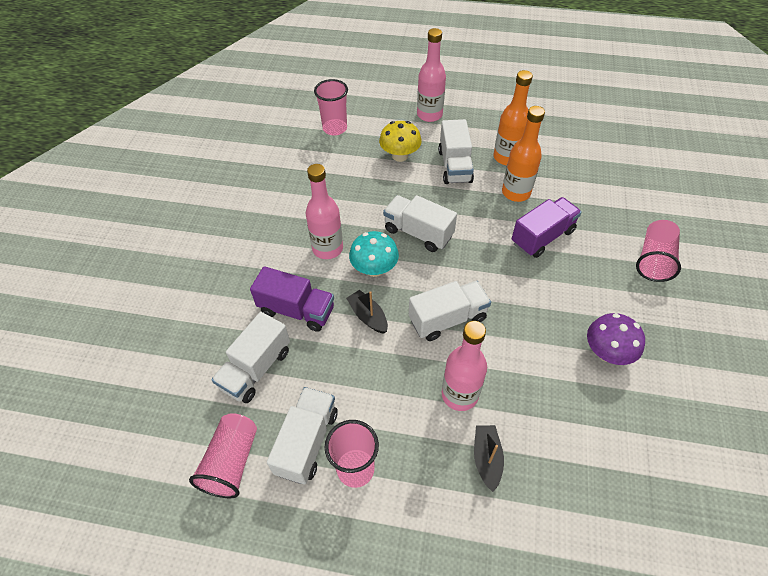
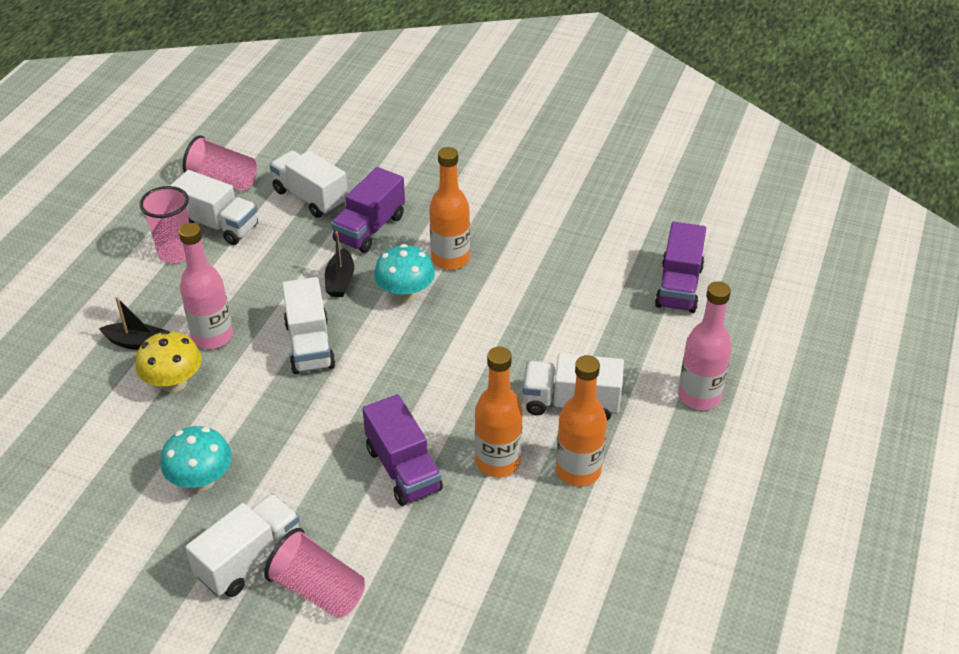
camera: 100 degrees right, 10 degrees down
(327, 248) = (450, 259): pink bottle -> orange bottle
(335, 128) = (679, 286): pink cup -> purple truck
(368, 316) = (340, 281): black boat -> black boat turned 120 degrees clockwise
(400, 156) = (605, 346): yellow mushroom -> yellow mushroom (174, 383)
(418, 233) = (451, 342): white truck -> white truck (249, 559)
(607, 352) = (201, 480): purple mushroom -> turquoise mushroom

